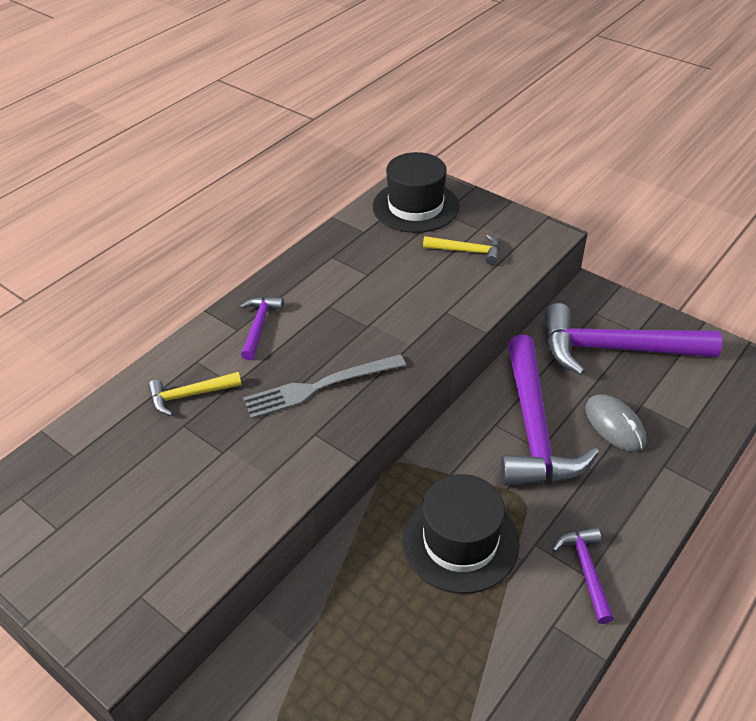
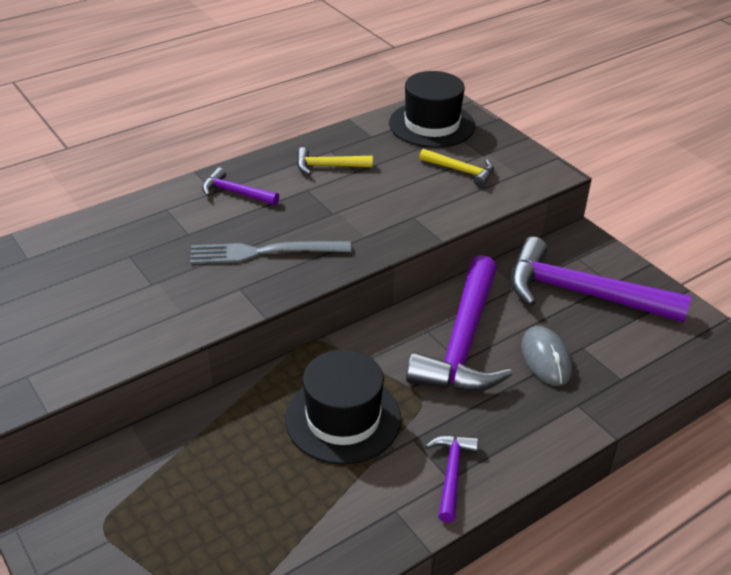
camera: 15 degrees right, 5 degrees down
(189, 395) = (147, 234): yellow hammer -> yellow hammer (328, 166)
(259, 326) = (235, 193): purple hammer -> purple hammer turned 90 degrees counterclockwise

